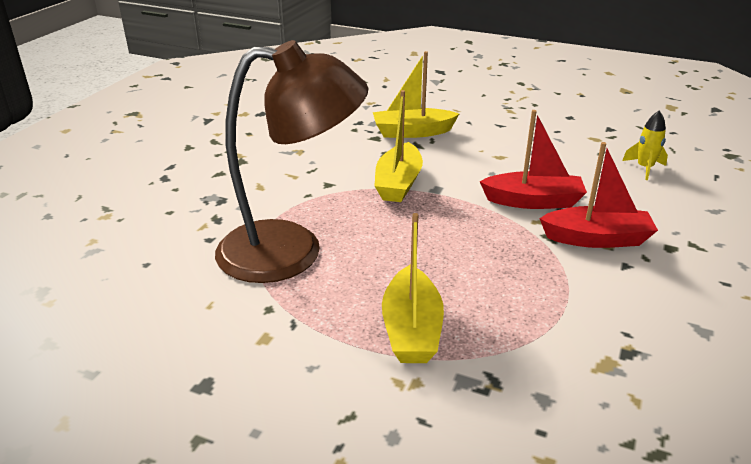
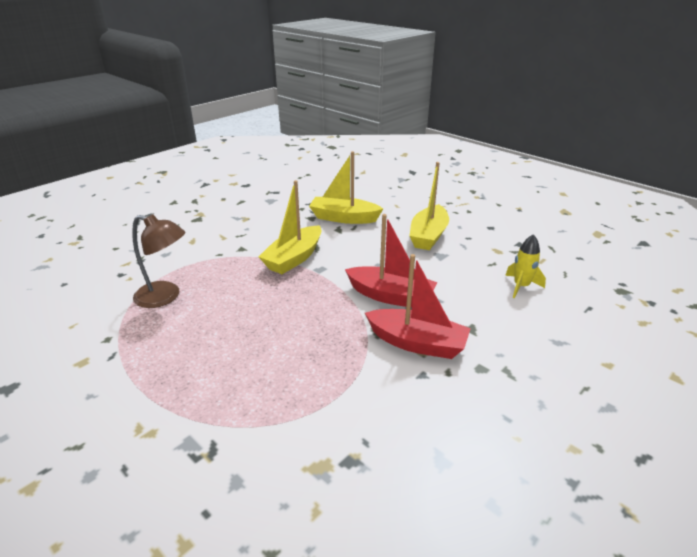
camera: 20 degrees right, 0 degrees up
(292, 251) = (165, 297): brown lamp -> brown lamp, size x0.53
(411, 329) = (190, 385): yellow boat -> yellow boat (428, 236)

